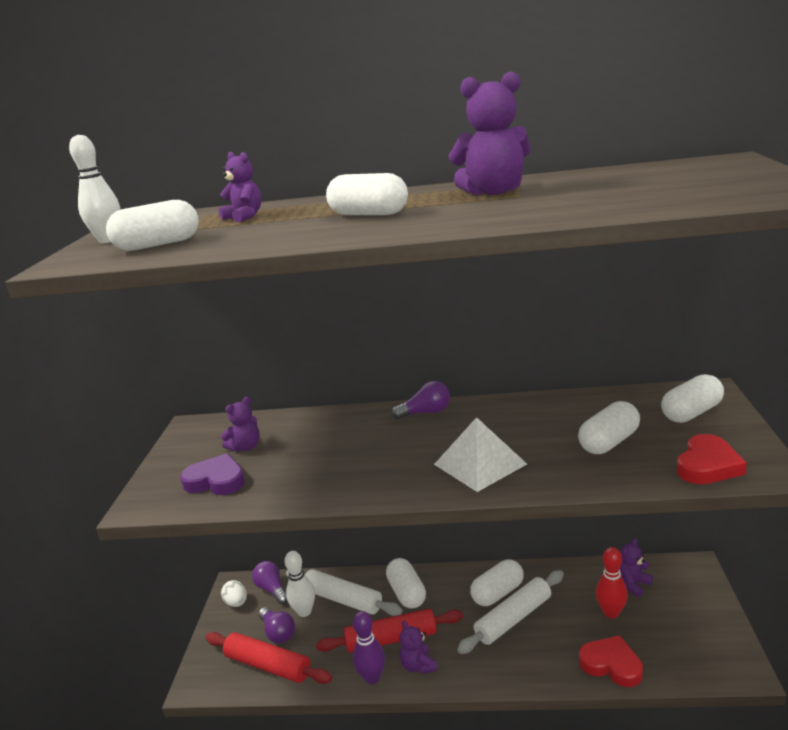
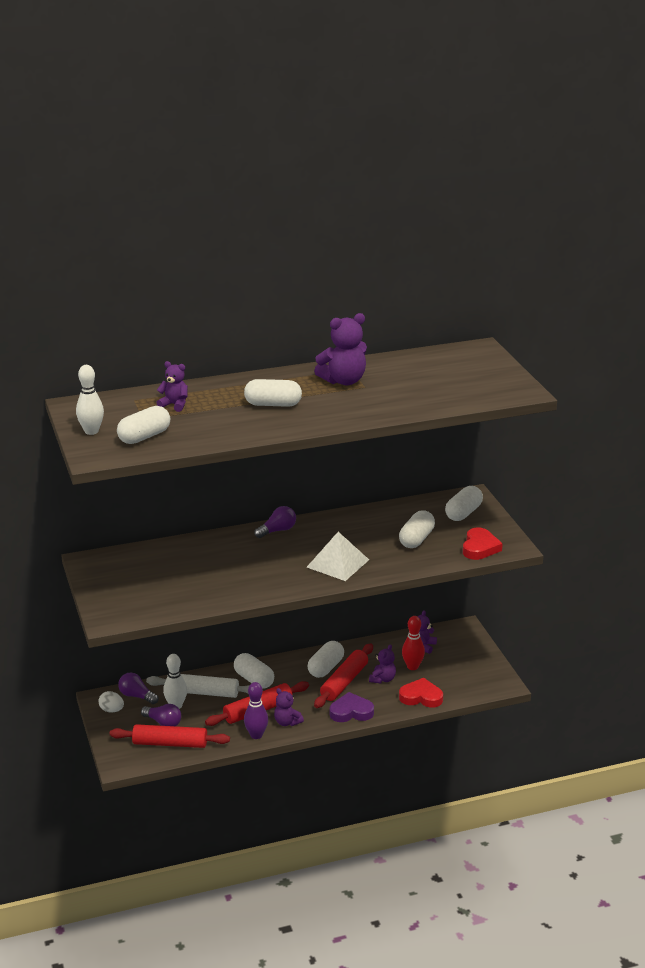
camera: 25 degrees left, 5 degrees up
(216, 480) = (152, 597): purple heart -> purple heart (351, 711)
(246, 447) = (152, 571): purple teddy bear -> purple teddy bear (382, 679)
(513, 619) = (344, 682): white rolling pin -> red rolling pin

